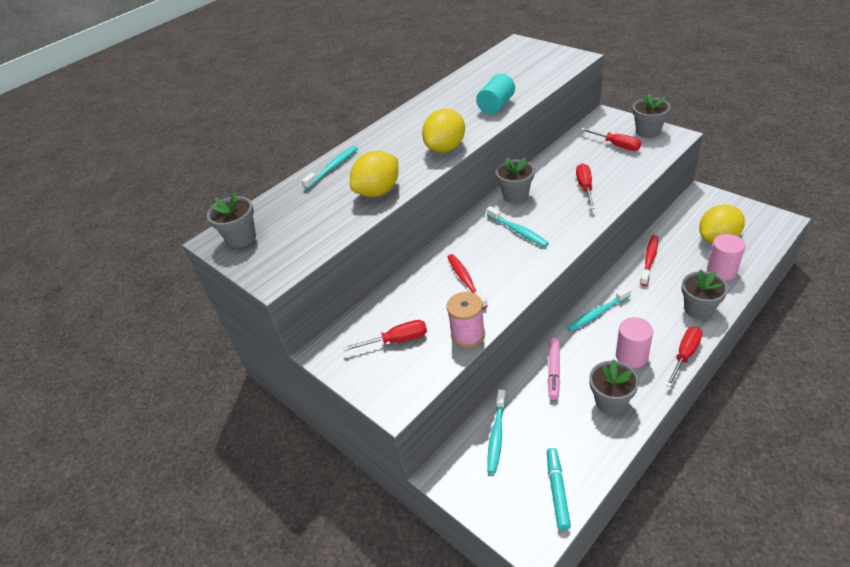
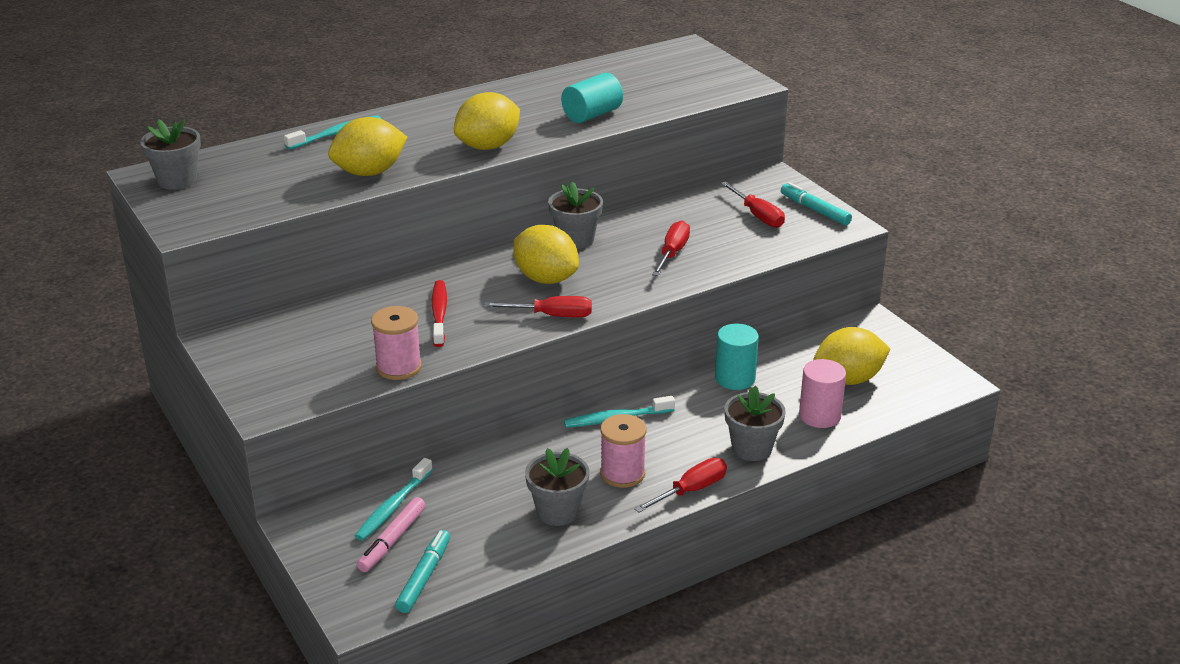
camera: 10 degrees right, 10 degrees down
(397, 340) = (312, 351): red screwdriver -> red screwdriver (552, 316)
(518, 231) = (546, 279): turquoise toothbrush -> yellow lemon
(553, 371) = (512, 463): pink marker -> pink marker (392, 540)
(631, 356) = (622, 474): pink cylinder -> pink spool
(648, 131) = (815, 210): grey flower pot -> turquoise marker
(649, 260) = (735, 378): red toothbrush -> turquoise cylinder

